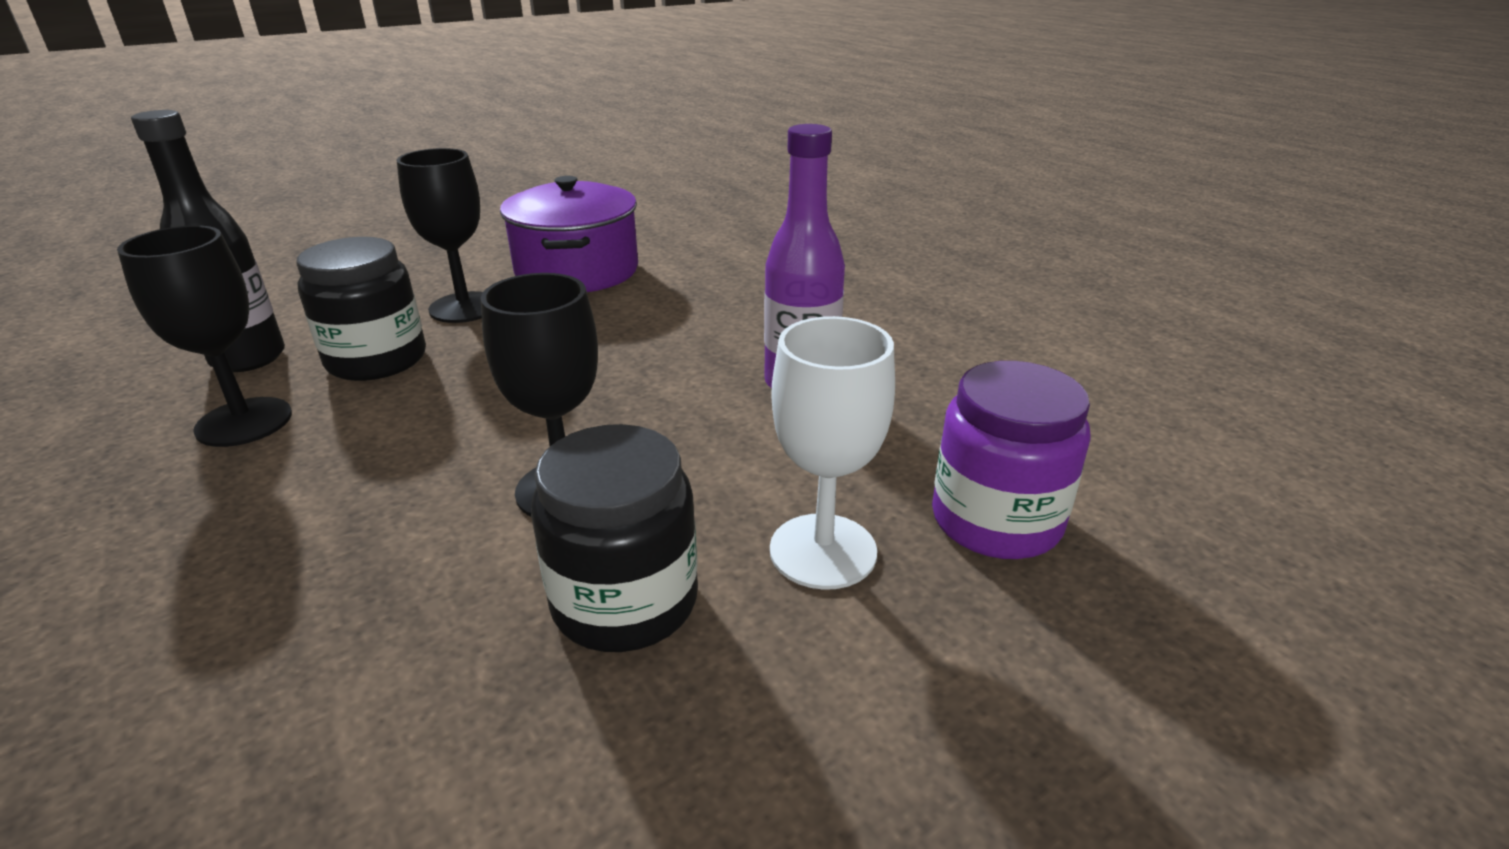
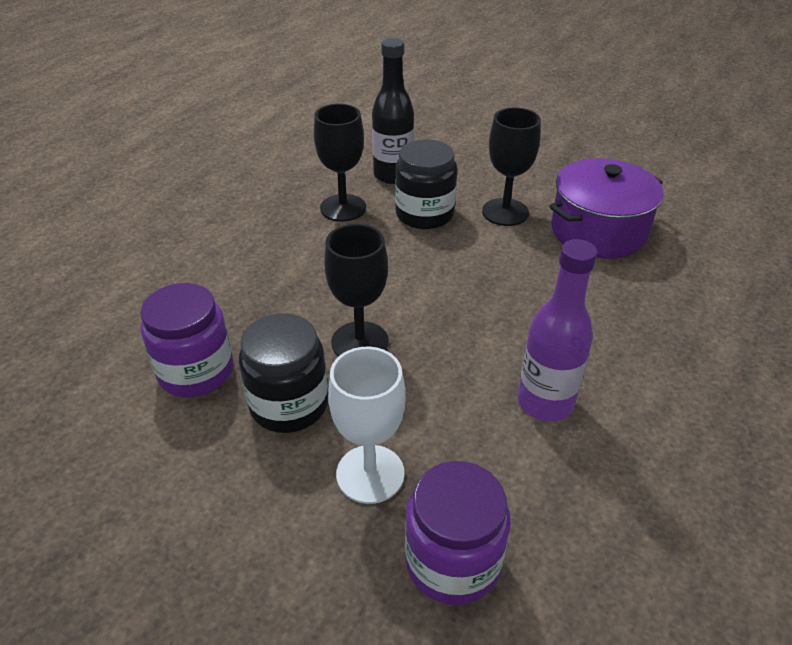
camera: 65 degrees right, 10 degrees up
(424, 717) = (196, 371): none -> purple jar

